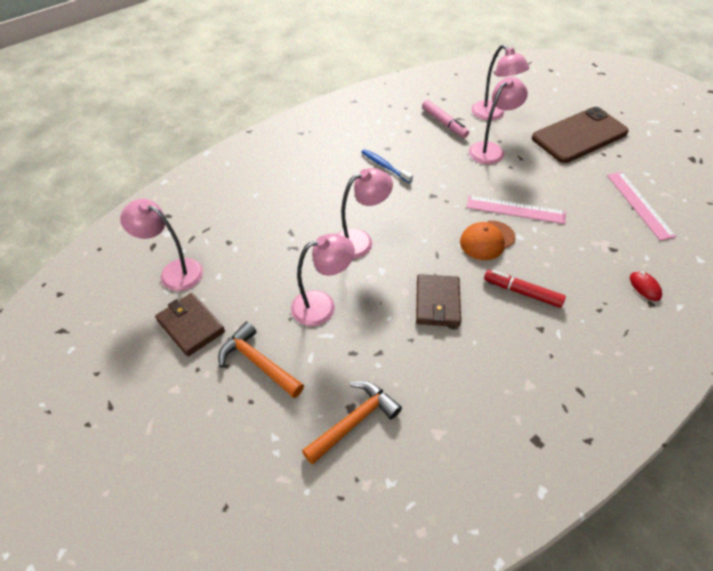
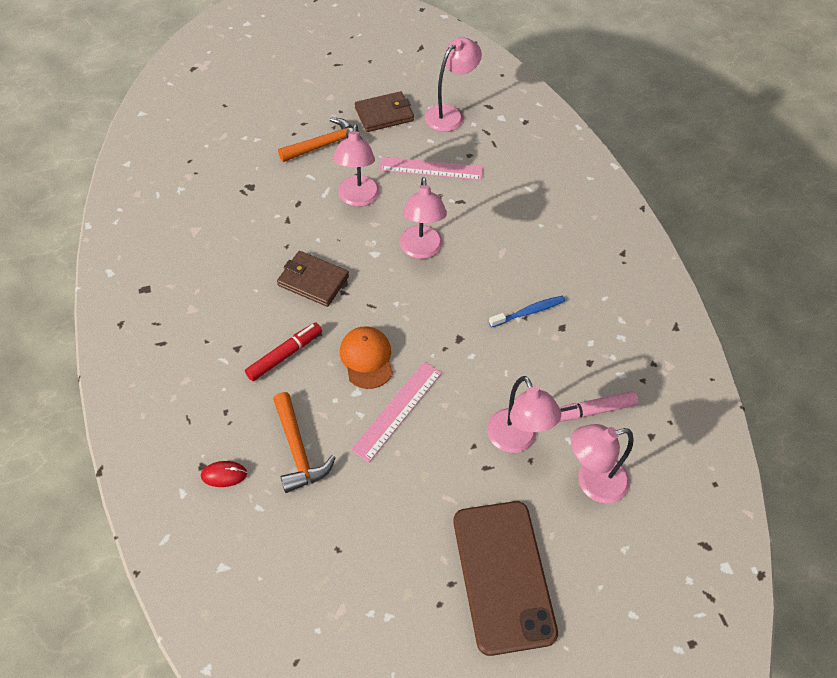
camera: 110 degrees right, 5 degrees up
(354, 421) = (238, 185): orange hammer -> orange hammer (298, 450)
(639, 205) = (338, 560): pink ruler -> pink ruler (431, 168)

